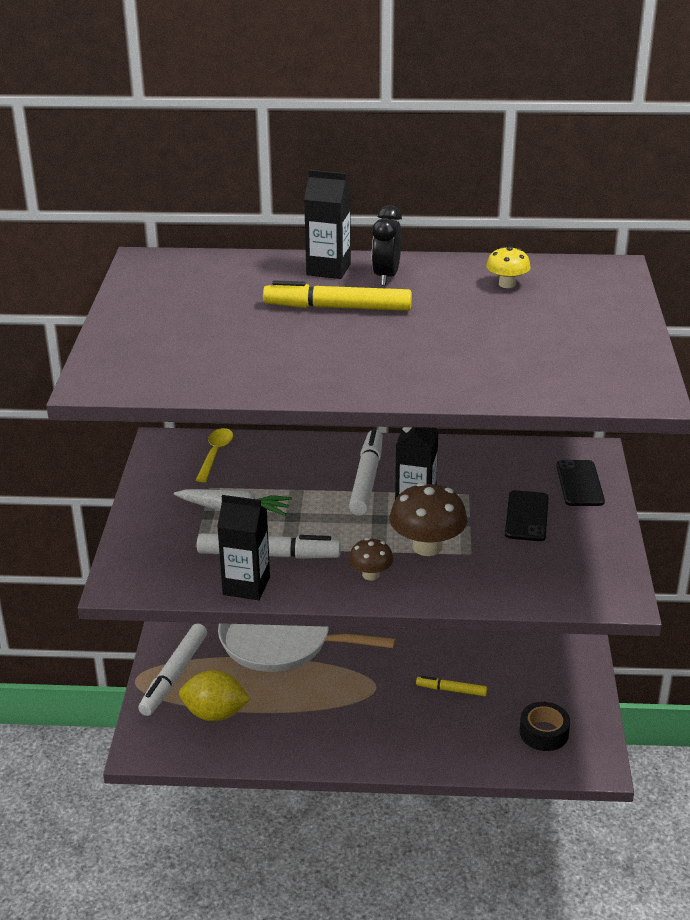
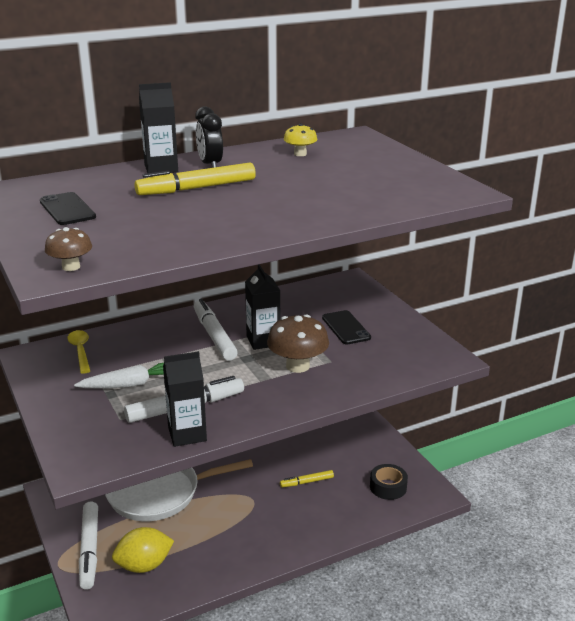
camera: 30 degrees left, 5 degrees down
(371, 575) = (275, 396): brown mushroom -> brown mushroom (71, 267)
(579, 483) = (360, 299): black phone -> black phone (67, 209)

